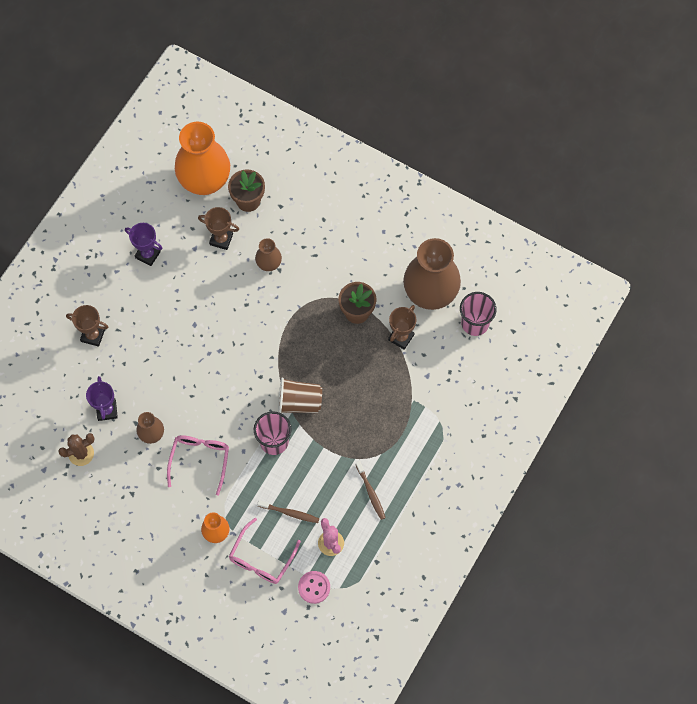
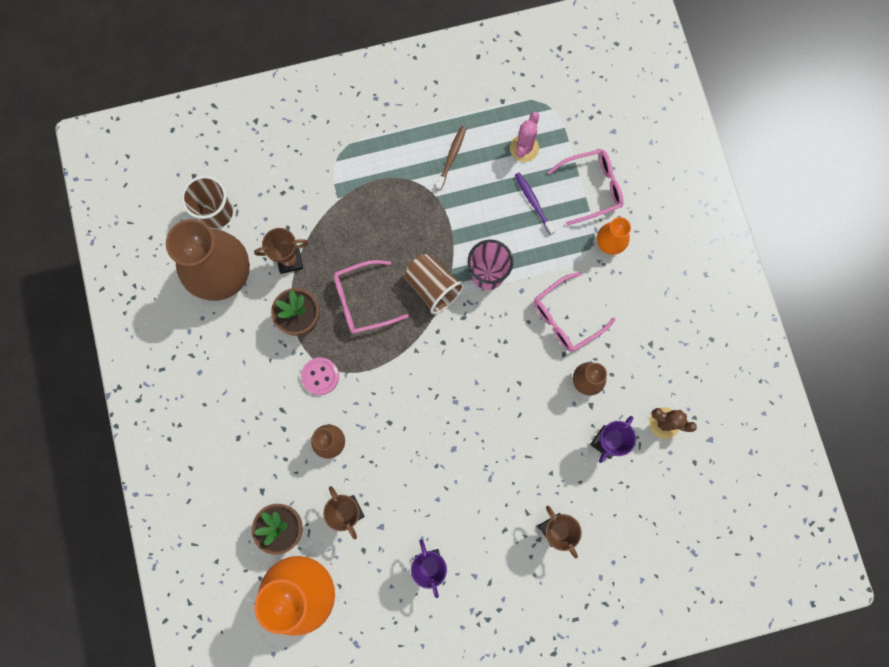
camera: 135 degrees left, 10 degrees up
(290, 513) = (533, 202): brown toothbrush -> purple toothbrush
(314, 587) = (571, 127): pink button -> pink button (320, 376)
(333, 356) = (363, 300): none -> pink glasses
(475, 323) = (216, 212): pink cup -> brown cup

